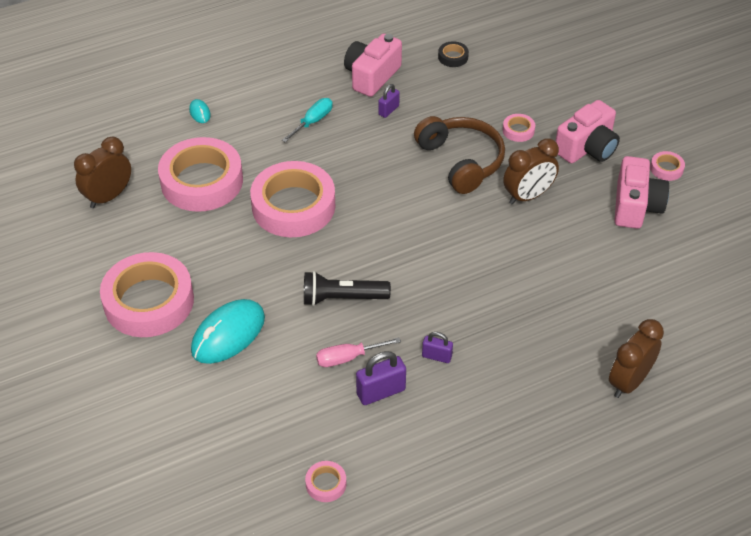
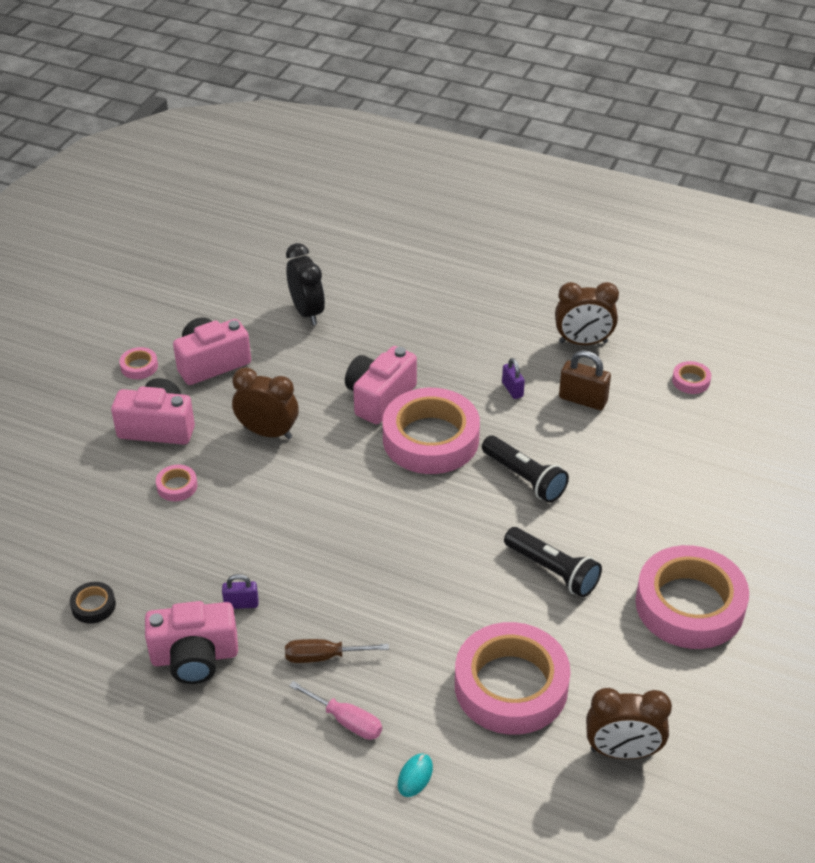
camera: 130 degrees left, 5 degrees down
(228, 334) = (649, 523): turquoise mouse -> none
(252, 255) = (552, 571): none -> black flashlight
(293, 206) = (460, 585): pink tape -> pink tape (430, 439)
(313, 121) = (323, 657): turquoise screwdriver -> brown screwdriver
(348, 358) = (577, 436): pink screwdriver -> pink screwdriver (346, 721)
(381, 392) = (583, 400): purple padlock -> brown padlock
(461, 161) = (265, 502): brown headphones -> none
(506, 273) = (379, 398): none -> pink camera
(629, 382) = (413, 287): brown clock -> brown clock (583, 342)
(653, 292) = (307, 312): none -> black clock

